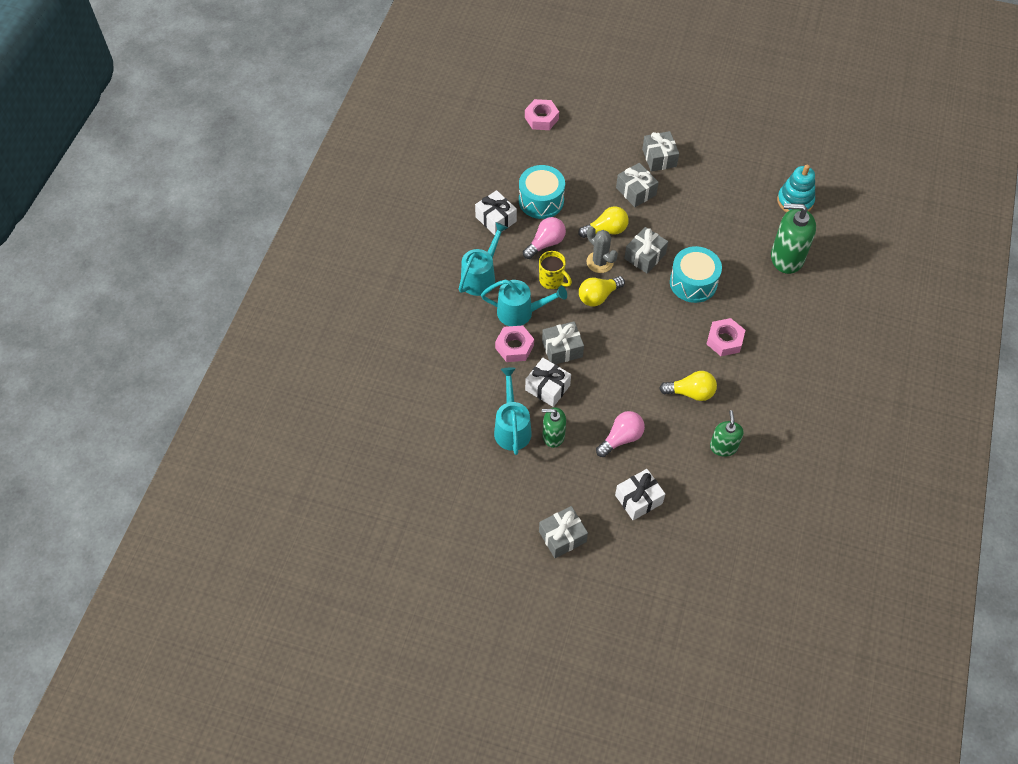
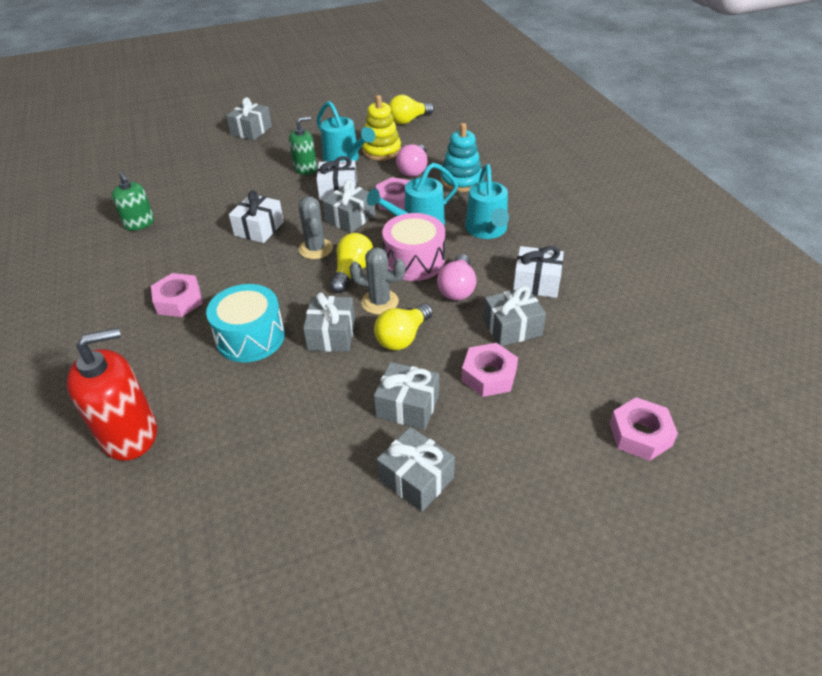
camera: 145 degrees right, 15 degrees down
(473, 419) = (381, 151): none -> yellow stacking toy
(541, 200) = (512, 327): turquoise drum -> grey gift
(552, 281) = (414, 261): yellow mug -> pink drum
(581, 183) = (489, 375): none -> pink nut
(608, 333) = (315, 249): none -> grey cactus
(621, 438) = (243, 190): pink light bulb -> pink light bulb (414, 170)
(638, 499) = (202, 167): white gift -> white gift (259, 228)
(690, 392) = (194, 244): yellow light bulb -> yellow light bulb (408, 120)
(787, 257) = (130, 434): green soap dispenser -> red soap dispenser
(795, 201) = (145, 537): turquoise stacking toy -> turquoise stacking toy (461, 181)

